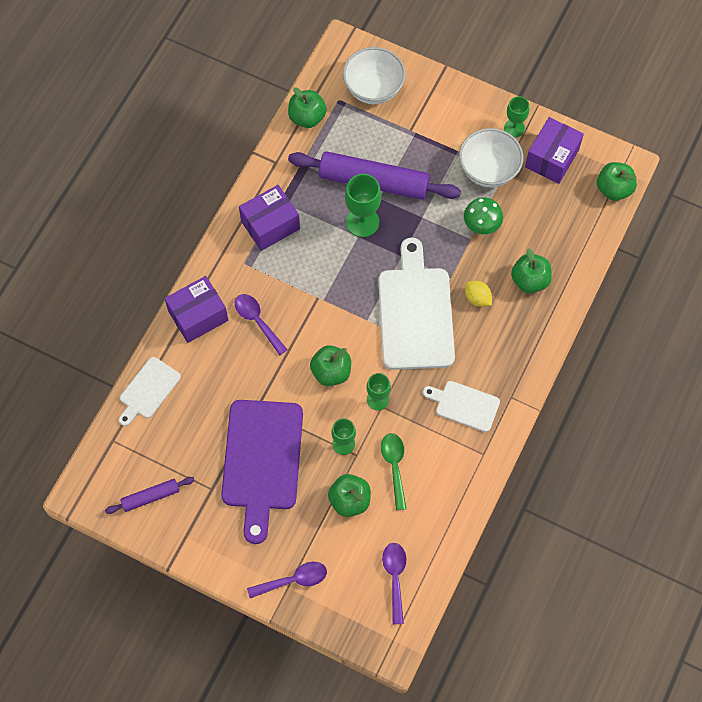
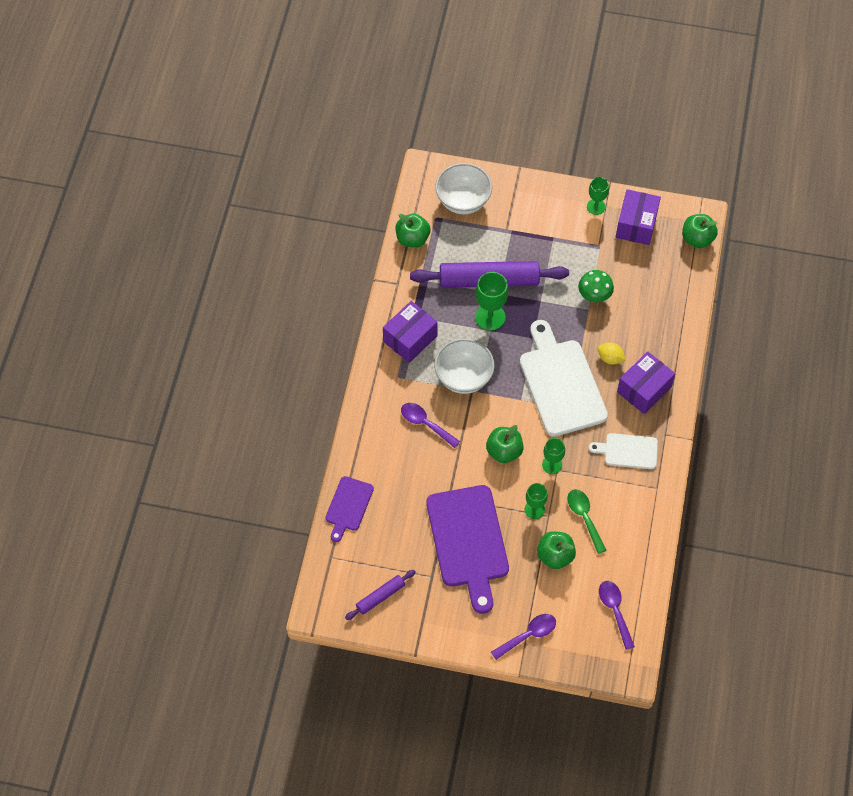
camera: 15 degrees left, 5 degrees down
(148, 390) = (348, 506): white cutting board -> purple cutting board
(198, 316) = (372, 432): purple box -> purple box (644, 389)
(488, 170) = (585, 248): white bowl -> white bowl (463, 377)
(529, 280) = (650, 332): green apple -> none

